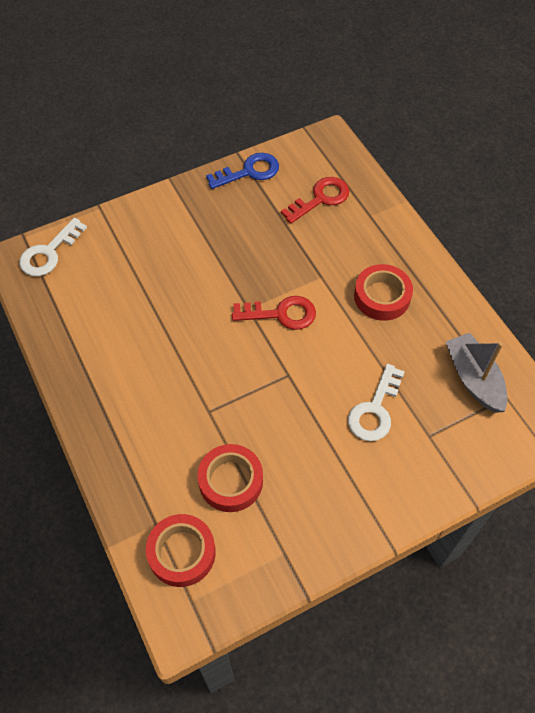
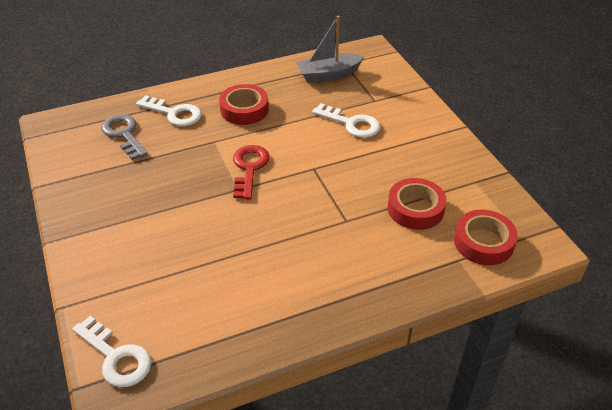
camera: 85 degrees left, 15 degrees down
(249, 171) = (67, 179): blue key -> none
(321, 198) = (124, 134): red key -> grey key
(362, 233) = (174, 113): none -> white key

